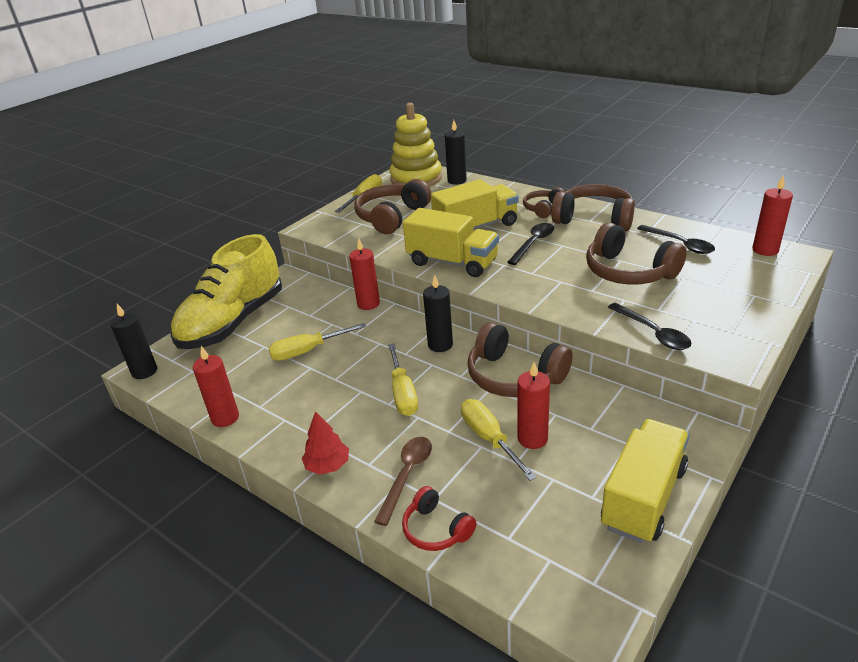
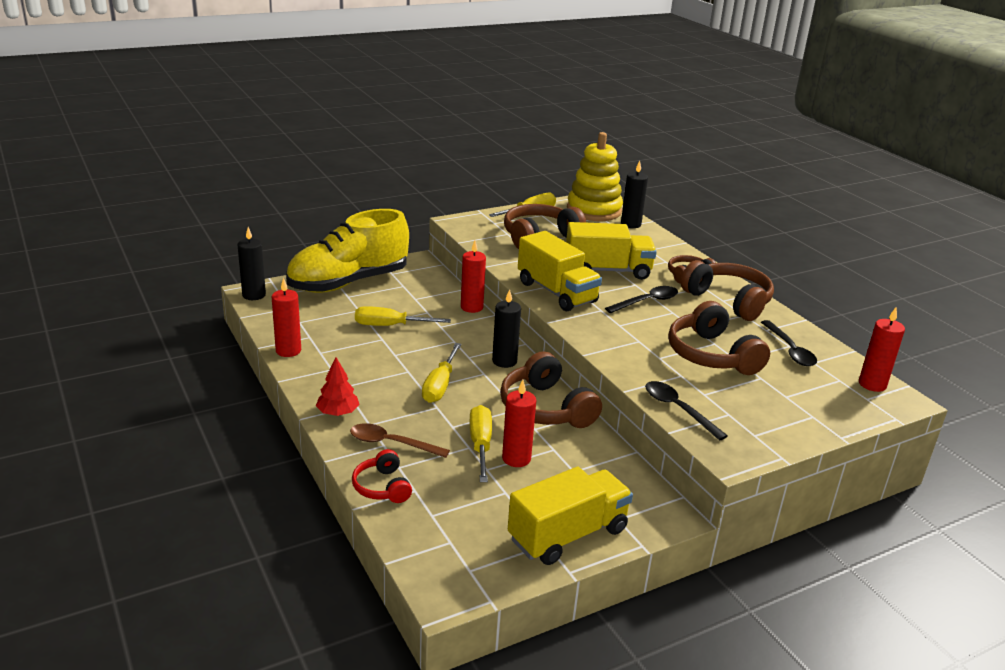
camera: 20 degrees right, 5 degrees down
(407, 475) = (392, 443): brown spoon -> brown spoon turned 120 degrees counterclockwise
(653, 333) = (678, 409): black spoon -> black spoon turned 150 degrees clockwise

